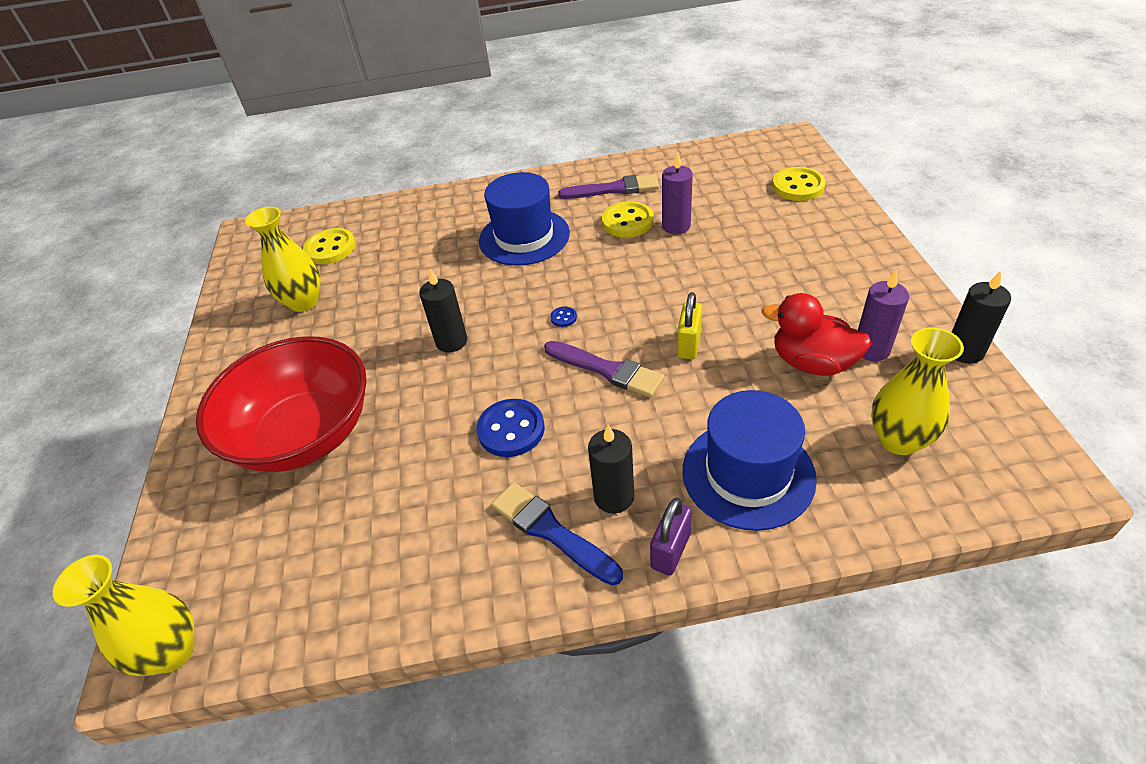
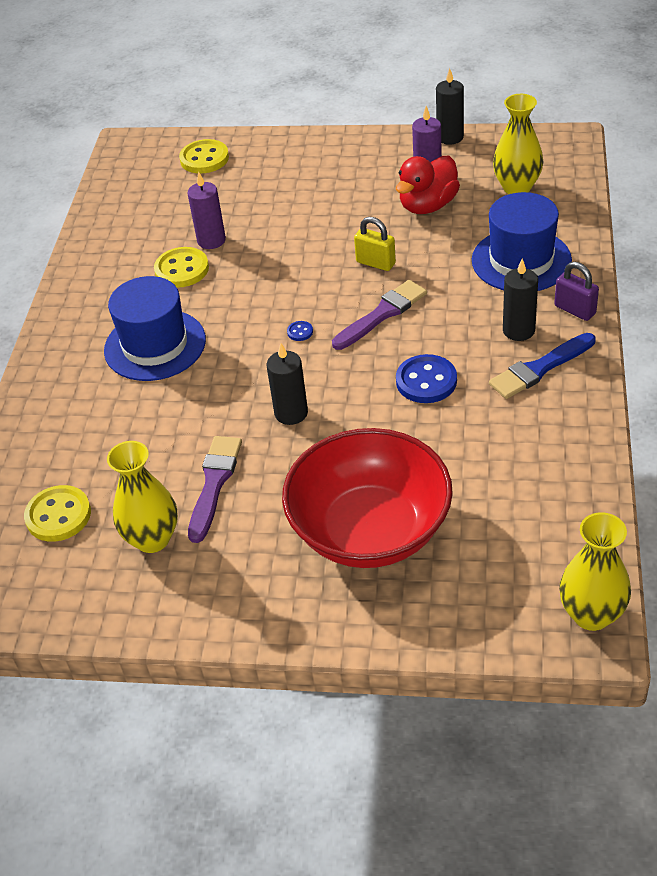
camera: 75 degrees left, 0 degrees up
(614, 189) = (118, 270): purple brush -> purple brush (214, 483)

